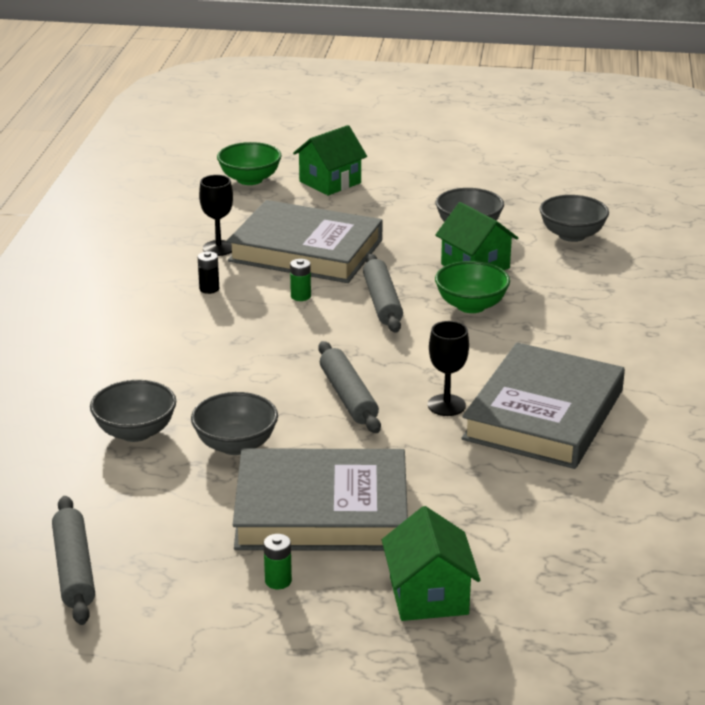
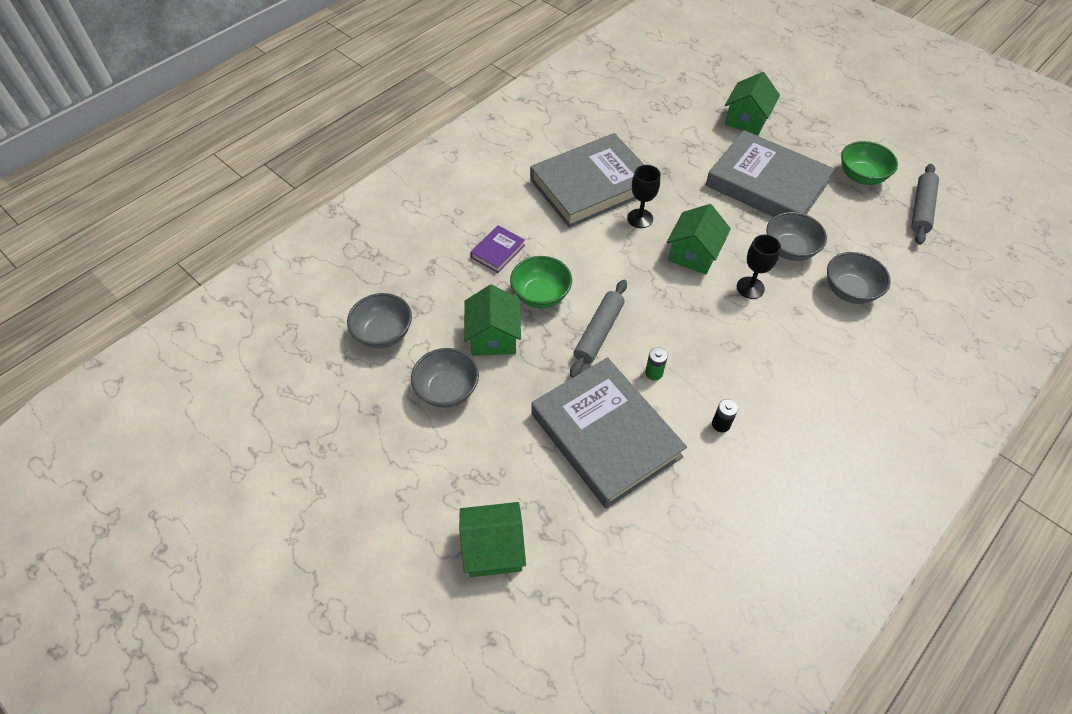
camera: 145 degrees left, 25 degrees up
(218, 248) = (678, 485): black goblet -> black goblet (750, 288)
(250, 179) = (568, 610): green bowl -> green bowl (861, 176)
(278, 581) = (814, 157): green battery -> none
(348, 396) = (693, 254): grey rolling pin -> green house
(560, 319) = (498, 251): none -> purple book

